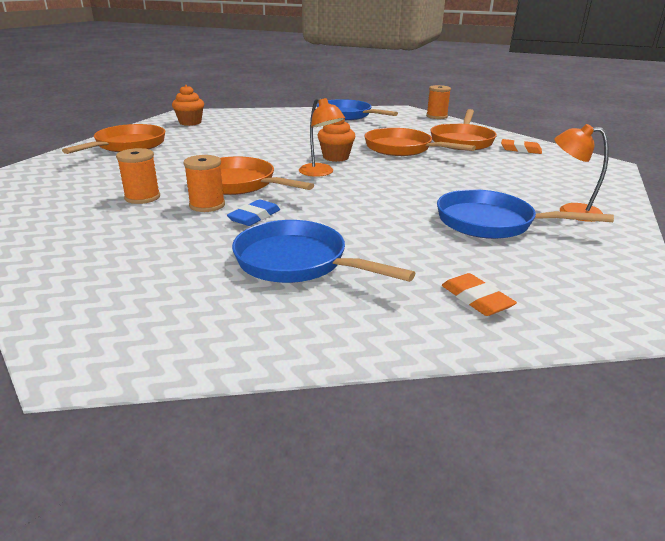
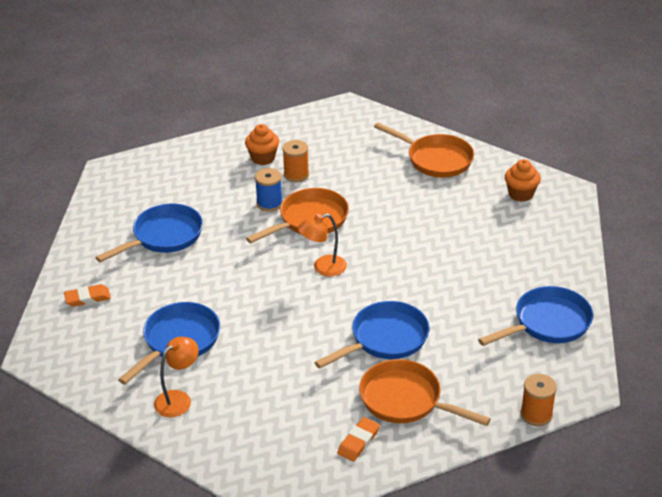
camera: 105 degrees right, 10 degrees up
(207, 205) = (269, 203): orange spool -> blue spool
(254, 216) = (240, 224): blue eraser -> none
(336, 157) = (367, 284): orange cupcake -> orange cupcake (263, 158)
(402, 149) = (385, 339): orange pan -> blue pan

